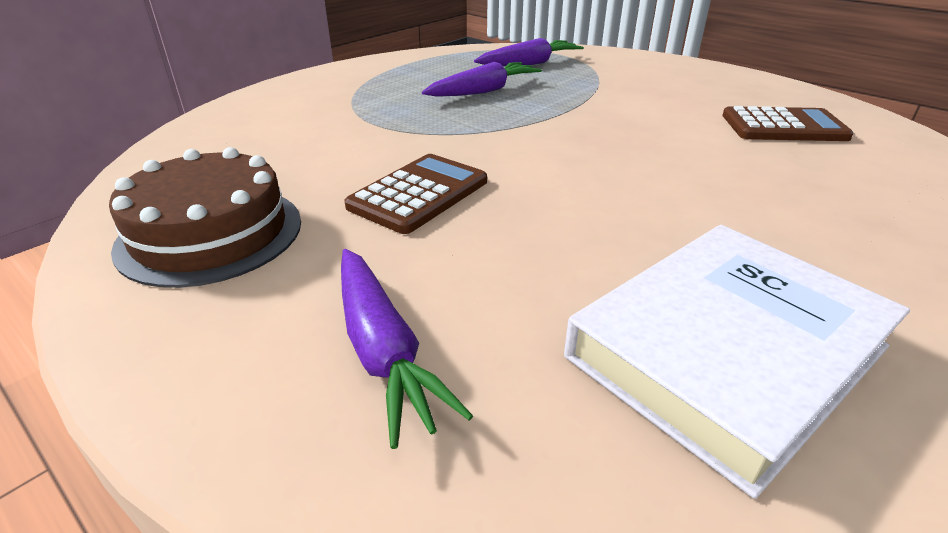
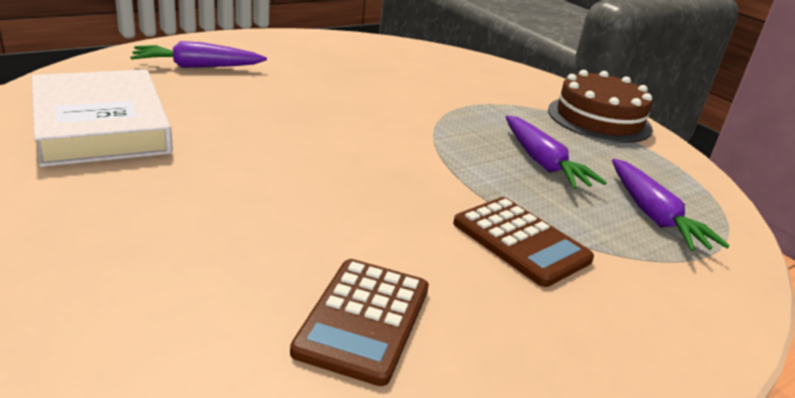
camera: 100 degrees right, 5 degrees down
(211, 233) = (328, 52): brown cake -> brown cake (599, 119)
(419, 194) = (335, 97): brown calculator -> brown calculator (520, 241)

